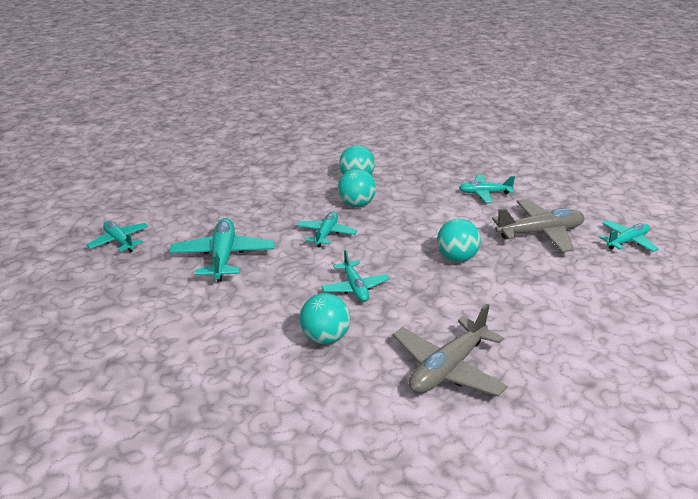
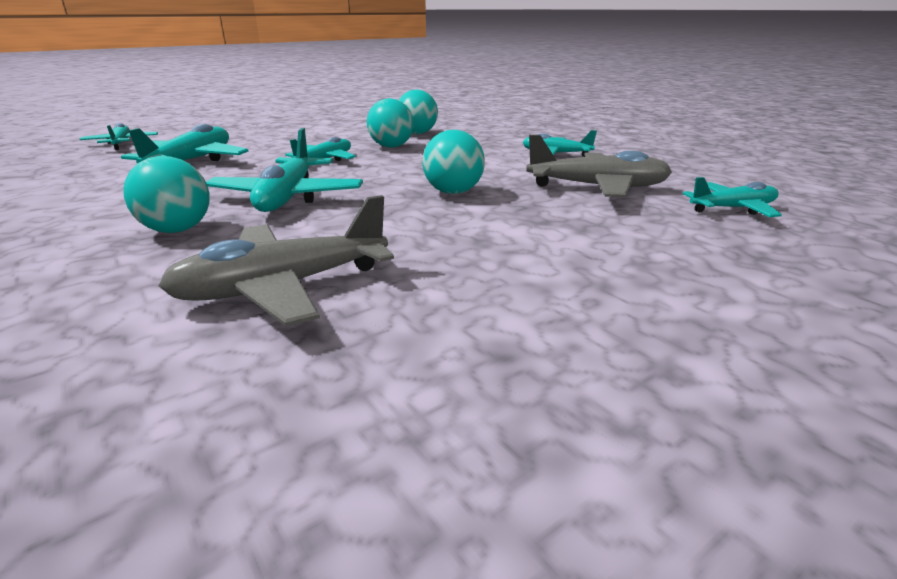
camera: 20 degrees right, 5 degrees down
(355, 287) = (288, 197): turquoise plane -> turquoise plane, size x1.60

